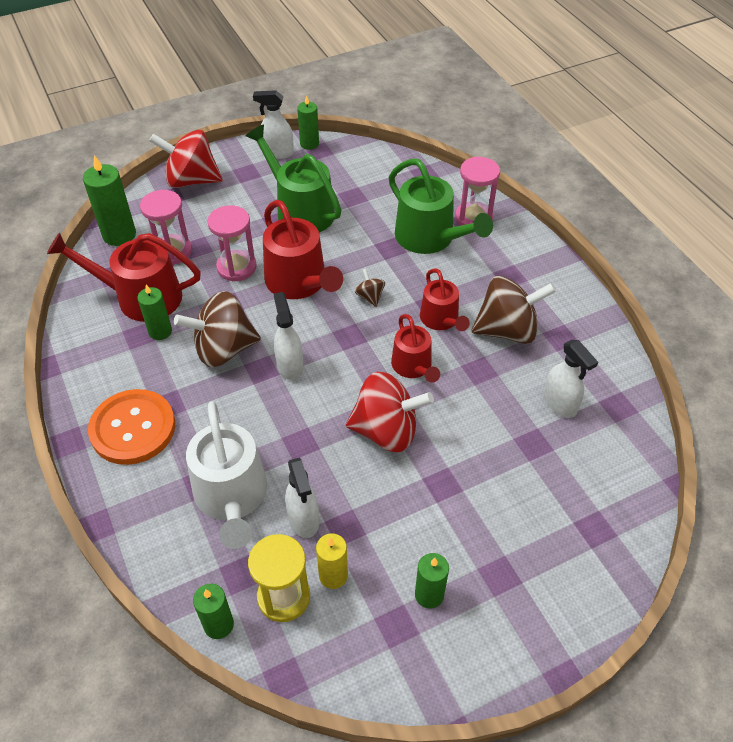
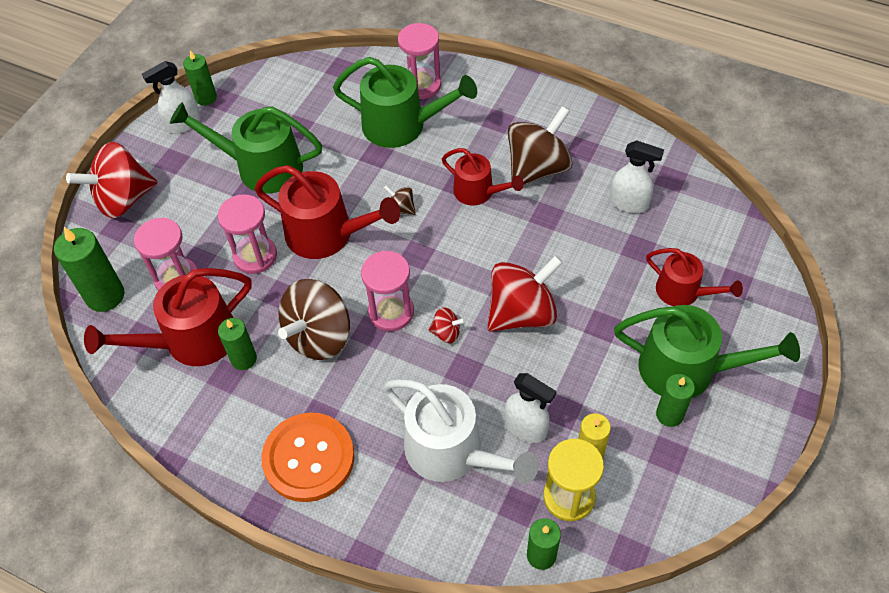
camera: 35 degrees left, 5 degrees up
(289, 365) = (391, 312): white spray bottle -> pink hourglass
(314, 407) = (446, 333): none -> red spinning top
(413, 366) = (493, 246): red watering can -> red watering can (683, 292)
(480, 569) = (687, 369): none -> green watering can

